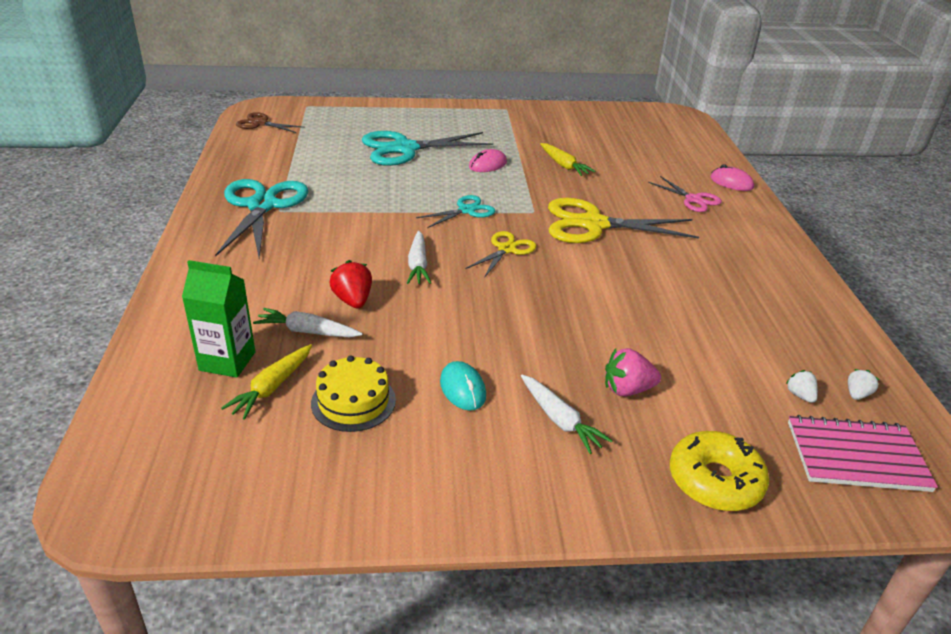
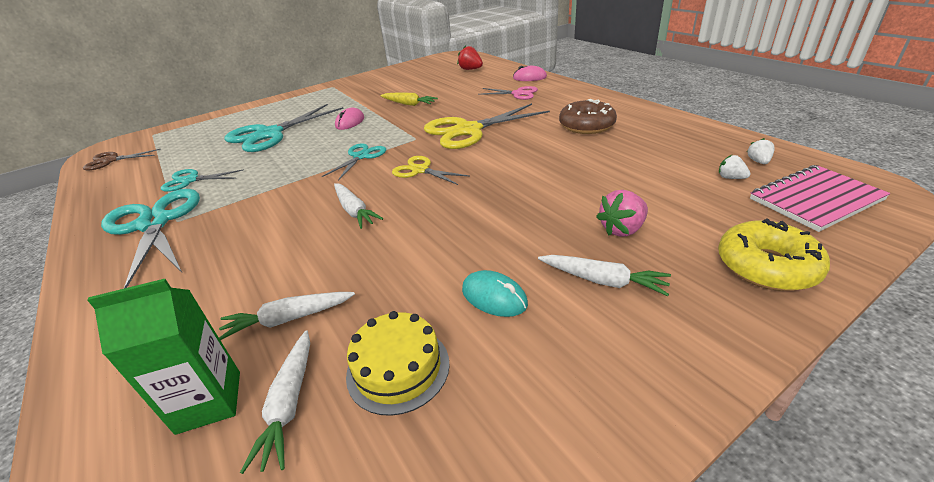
camera: 25 degrees left, 0 degrees up
(272, 387) = (289, 404): yellow carrot -> white carrot
(310, 173) = (190, 180): none -> turquoise scissors
(353, 300) = (316, 267): red strawberry -> red strawberry (470, 69)
(506, 249) = (420, 170): yellow scissors -> yellow scissors turned 60 degrees counterclockwise
(722, 272) = (586, 126): none -> brown donut

